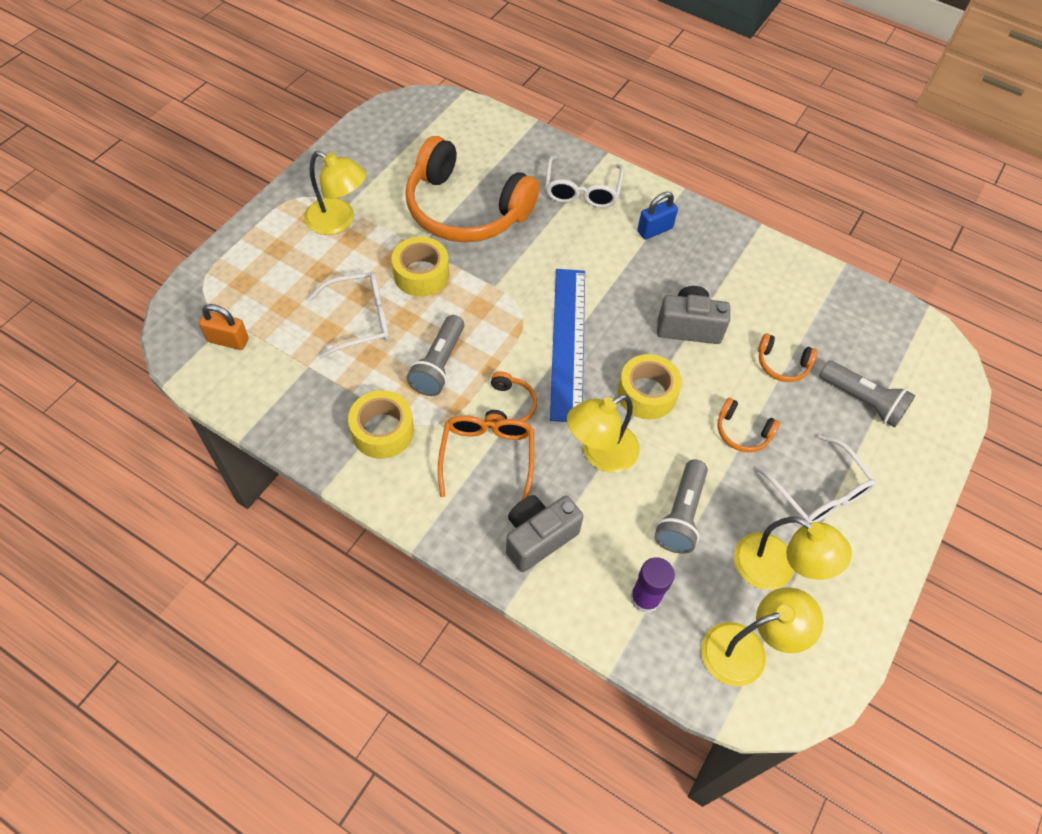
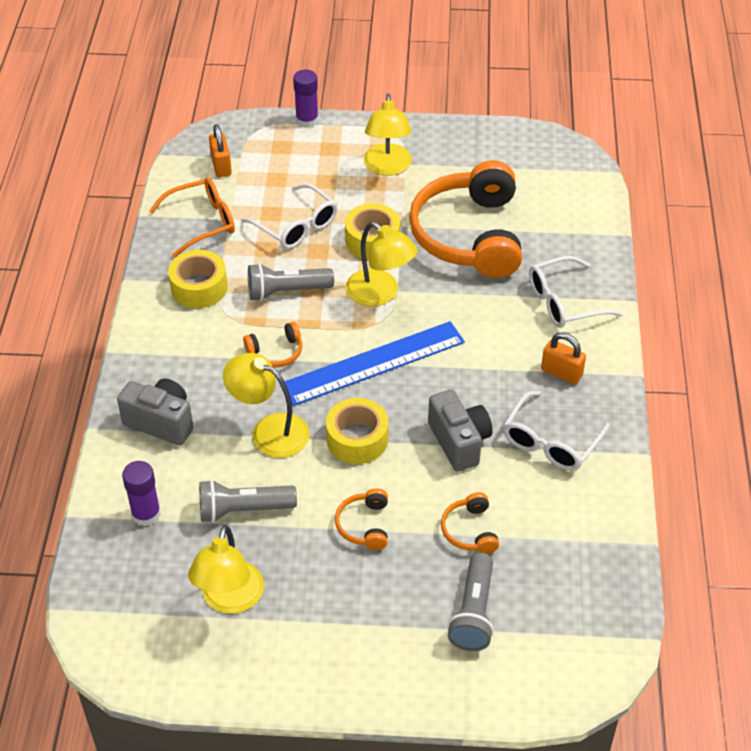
camera: 65 degrees right, 10 degrees down
(224, 247) = (307, 120): none -> purple glue stick
(487, 456) = (218, 359): orange glasses -> orange glasses (202, 222)
(654, 230) = (561, 373): blue padlock -> orange padlock
(746, 650) = (137, 603): yellow lamp -> yellow lamp (380, 294)
(818, 491) = (336, 607): white glasses -> white glasses (550, 442)

